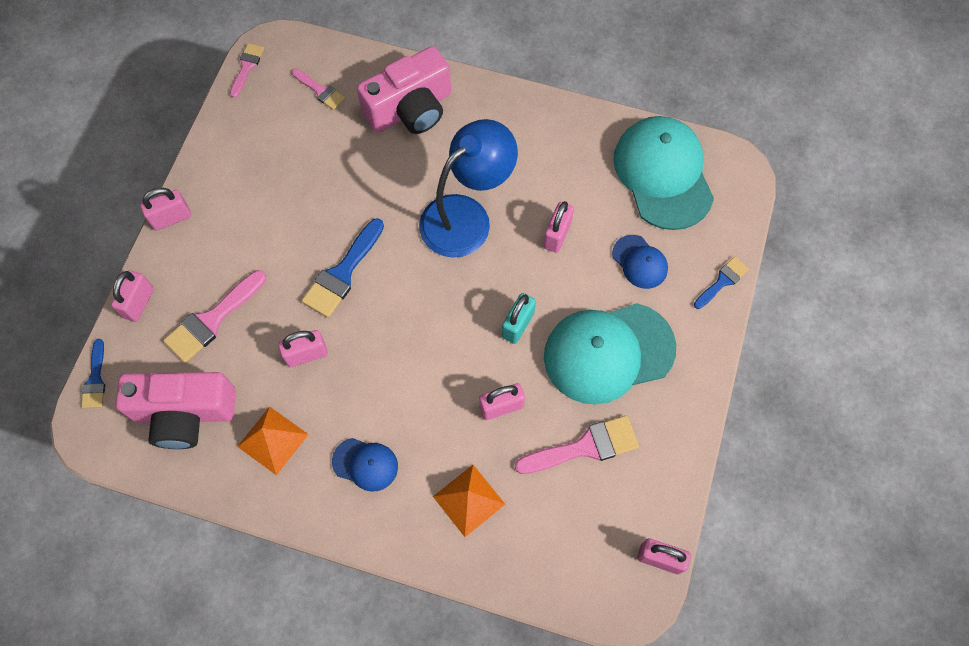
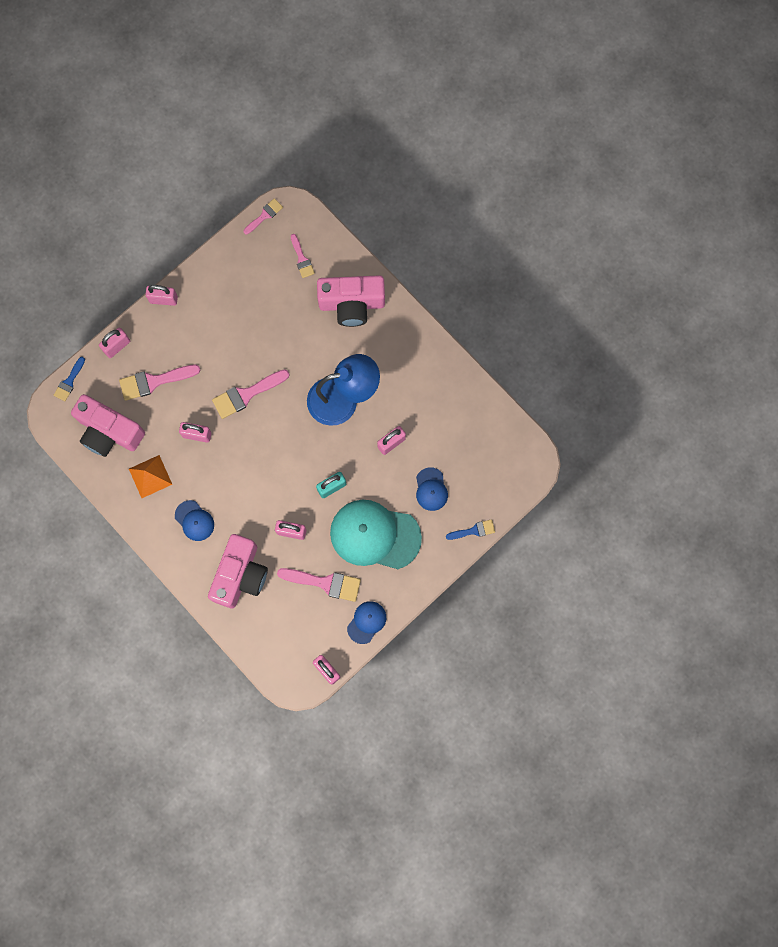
camera: 30 degrees right, 10 degrees up
(342, 273) = (246, 394): blue brush -> pink brush
(469, 500) = (240, 575): orange pyramid -> pink camera
(663, 174) = (484, 439): turquoise cap -> none
(669, 466) = (366, 622): none -> blue cap

